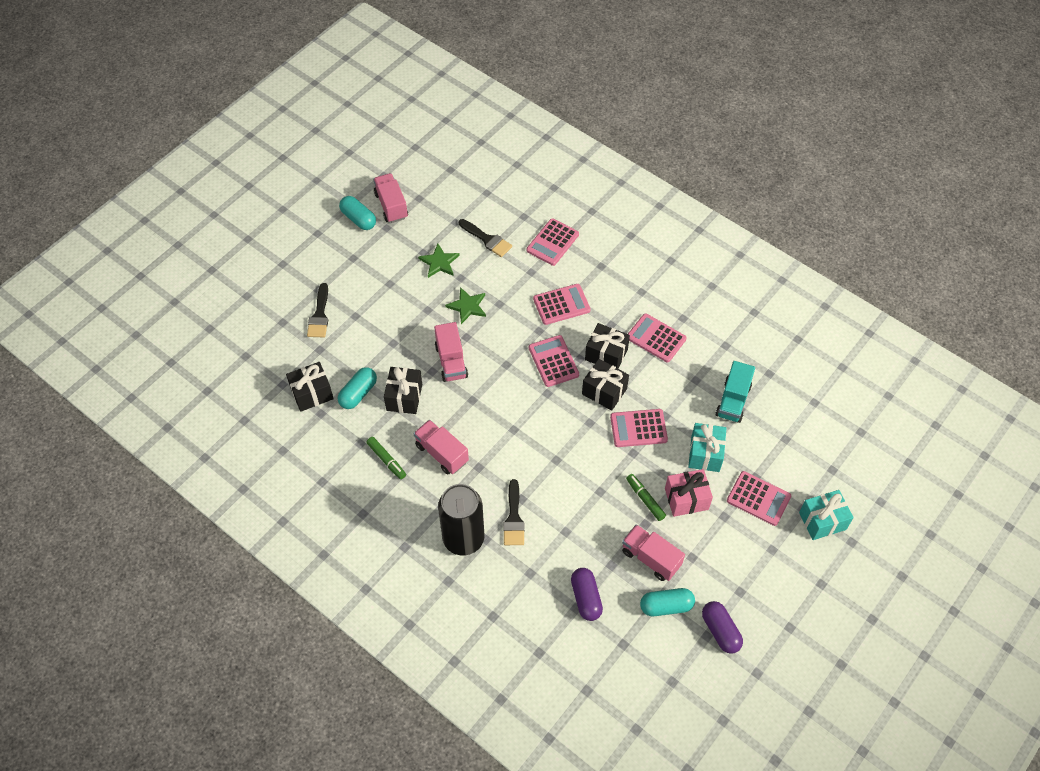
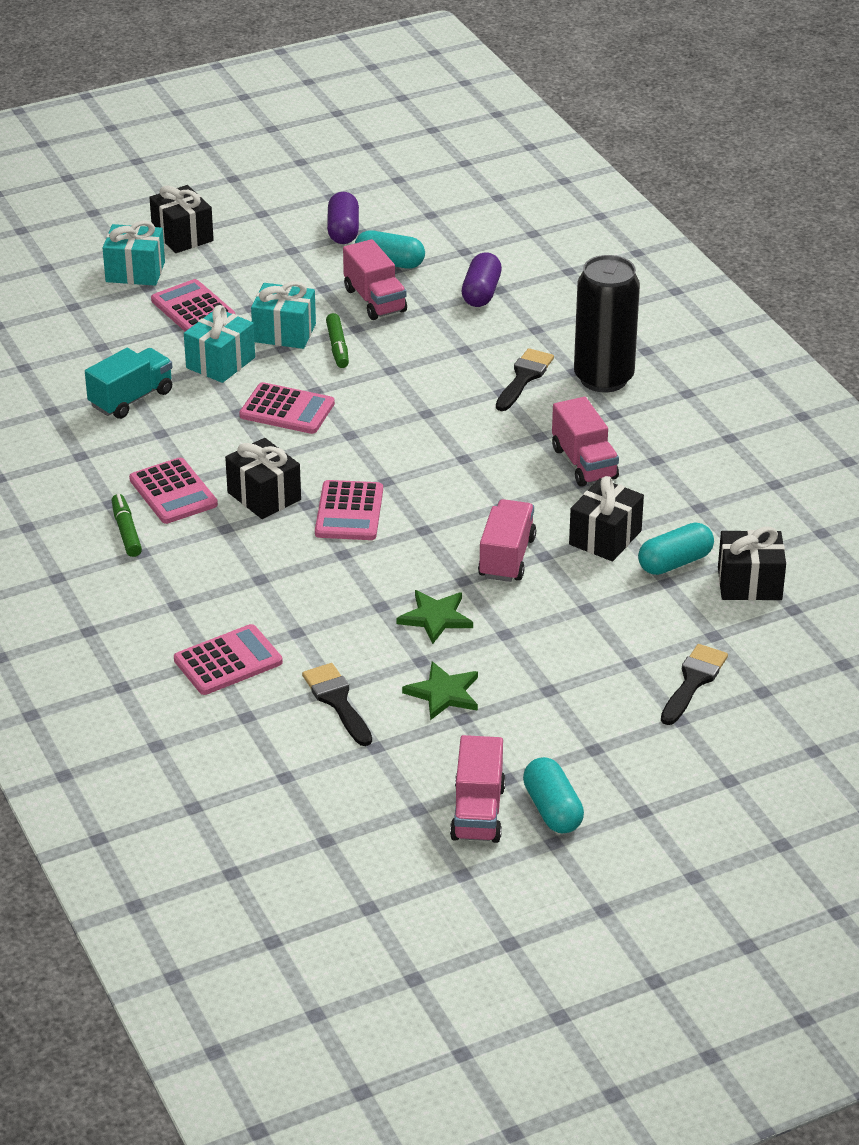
camera: 155 degrees left, 20 degrees down
(386, 460) = (668, 479): green marker -> green marker (126, 531)
(561, 304) = (282, 574): pink calculator -> none
(604, 391) = (302, 459): black gift -> black gift (182, 236)
(686, 499) = (284, 333): pink gift -> turquoise gift

